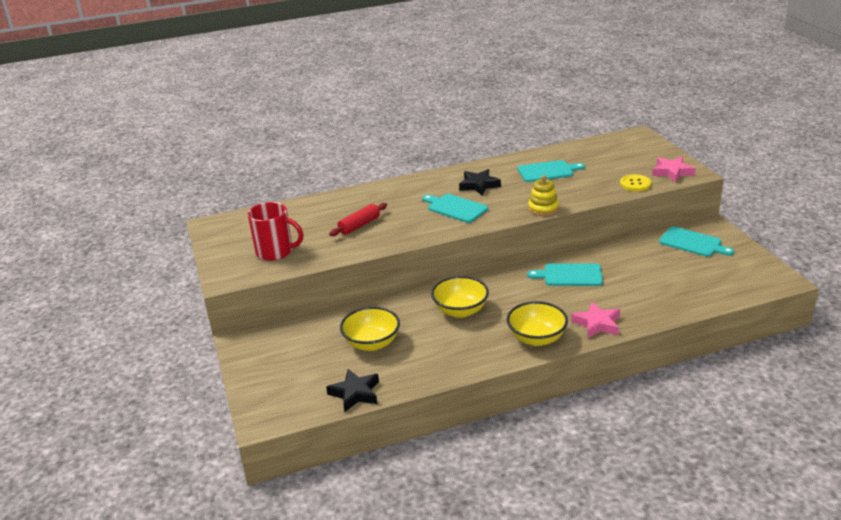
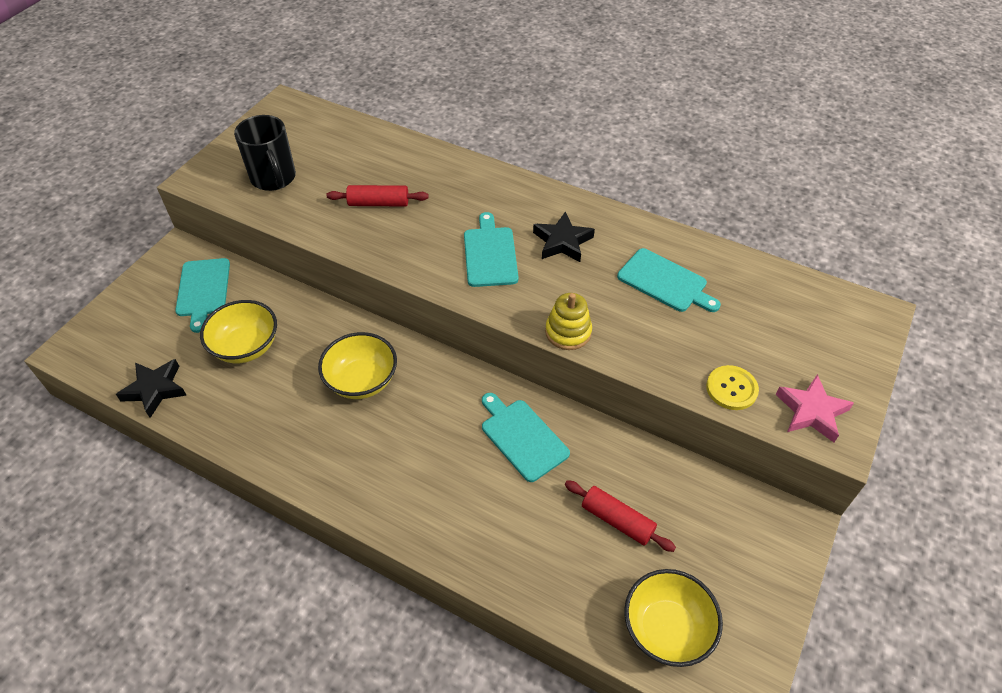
camera: 45 degrees right, 20 degrees up
(275, 252) = (274, 178): red mug -> black mug
(536, 338) = (364, 484): yellow bowl -> yellow bowl (666, 628)
(597, 324) = (442, 527): pink star -> none
(654, 270) = (617, 520): none -> red rolling pin
(692, 243) = (728, 527): turquoise cutting board -> turquoise cutting board (203, 290)

